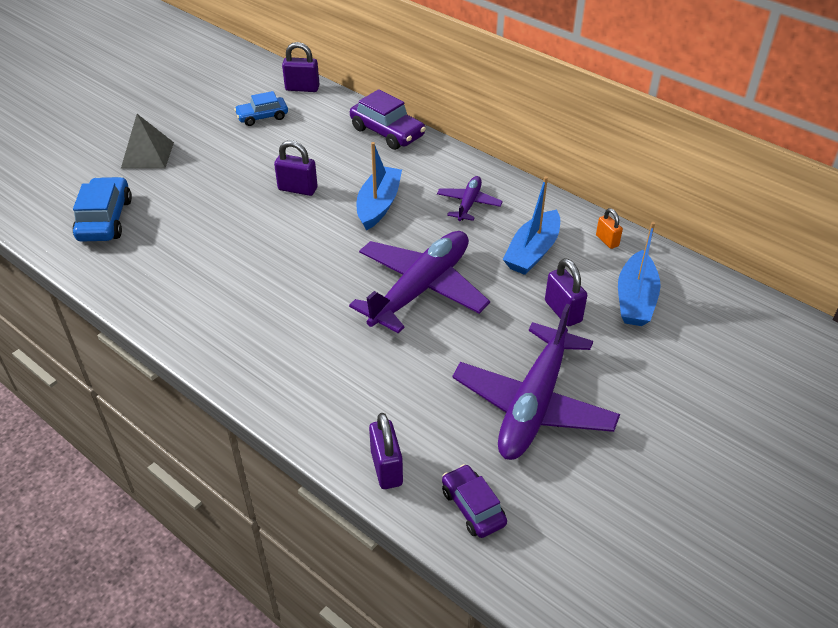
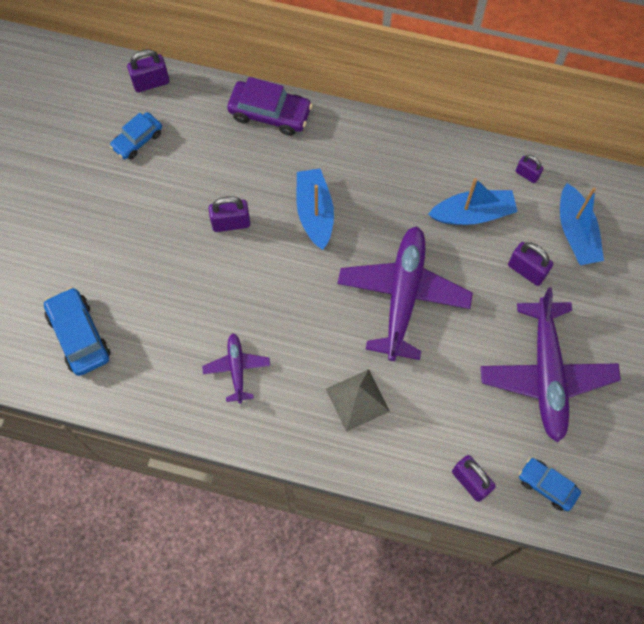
camera: 25 degrees left, 25 degrees up
(147, 155) = (60, 238): grey pyramid -> grey pyramid (357, 400)
(468, 204) = (392, 178): purple plane -> purple plane (237, 369)
(473, 507) = (547, 486): purple car -> blue car
(532, 252) = (473, 213): blue boat -> blue boat turned 105 degrees counterclockwise
(607, 241) = (527, 174): orange padlock -> purple padlock

